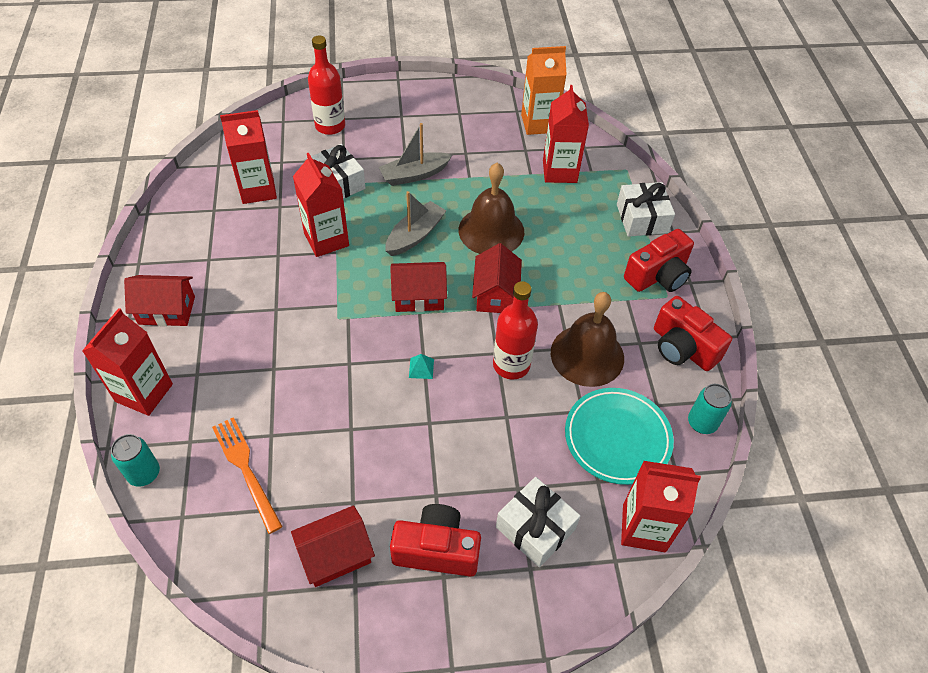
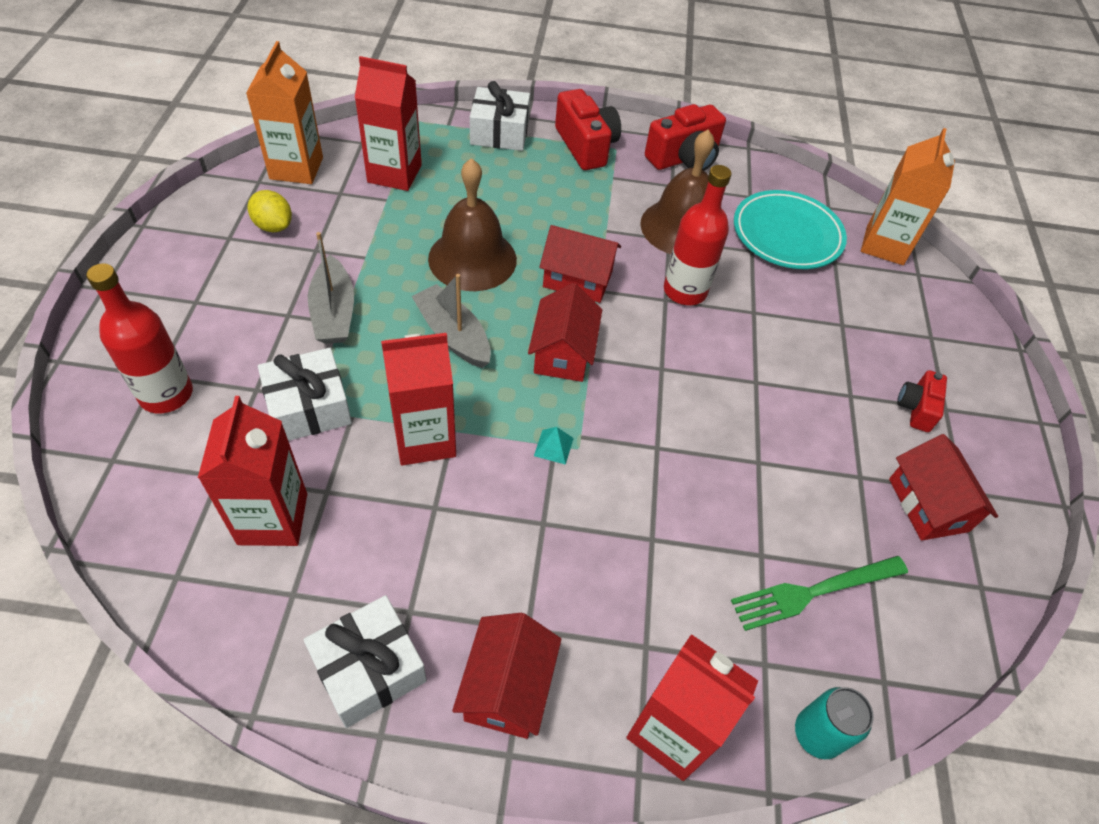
camera: 80 degrees left, 0 degrees up
(246, 469) = (813, 592): orange fork -> green fork
(421, 368) = (677, 373): turquoise pyramid -> turquoise pyramid (553, 446)
(436, 550) = (916, 408): red camera -> red camera, size x0.59
(478, 129) = (273, 226): none -> yellow lemon
(535, 528) = (888, 322): white gift -> white gift (369, 668)
(644, 528) = (884, 245): red carton -> orange carton
(702, 423) = (773, 174): turquoise can -> none

